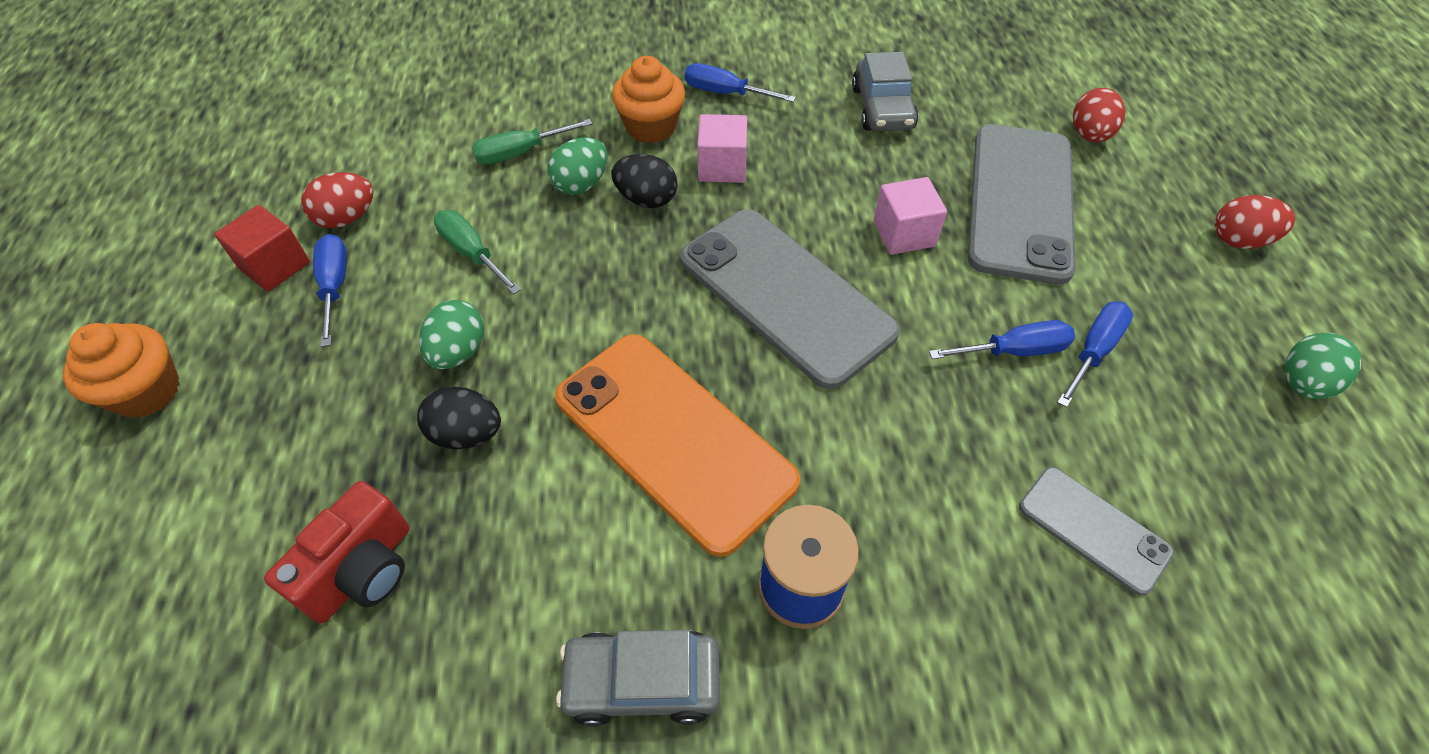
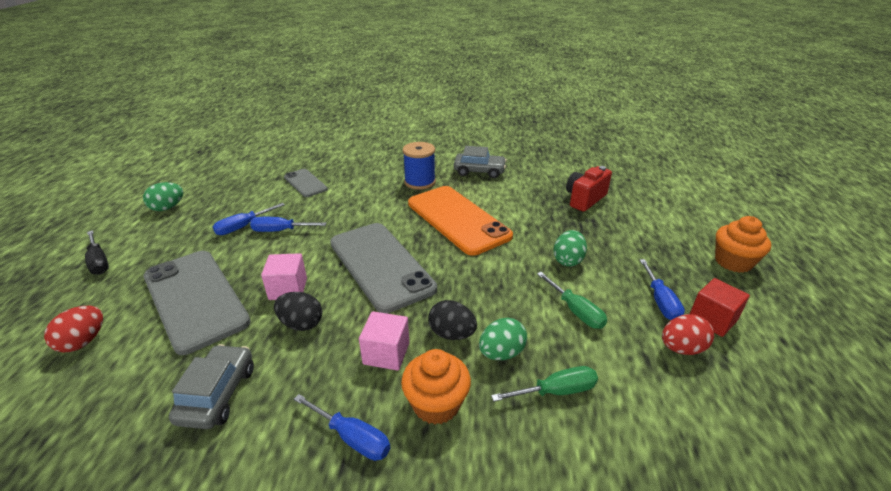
camera: 170 degrees left, 20 degrees down
(466, 434) = (554, 230): black egg -> black egg (301, 324)
(1020, 202) = (195, 299): grey phone -> grey phone turned 60 degrees counterclockwise
(1239, 240) = (99, 262): red egg -> black screwdriver

